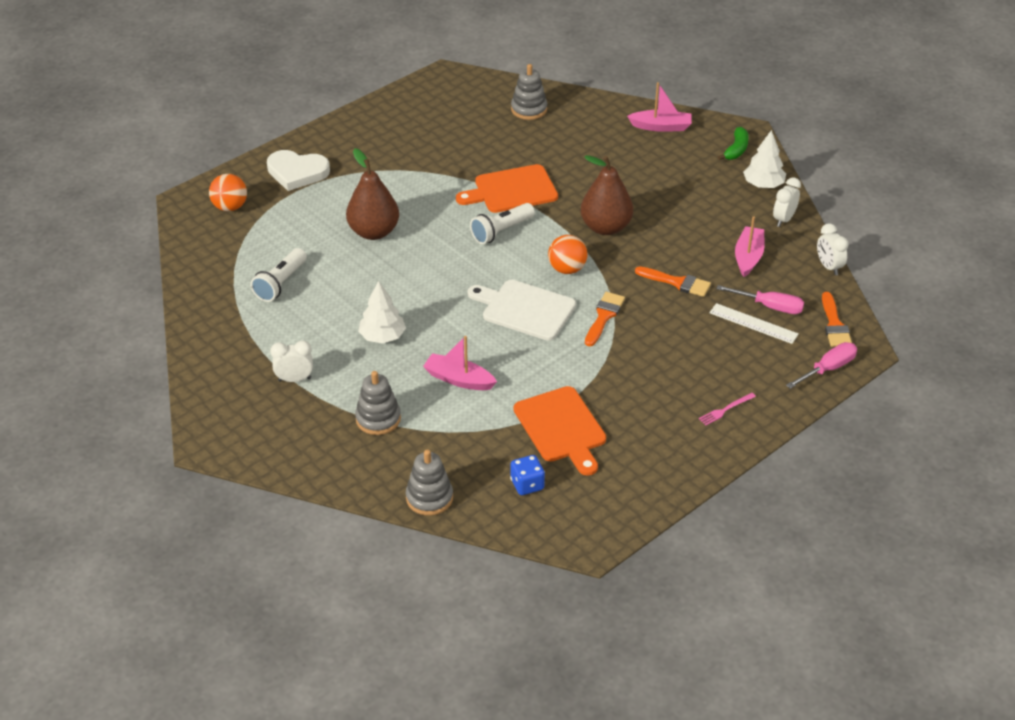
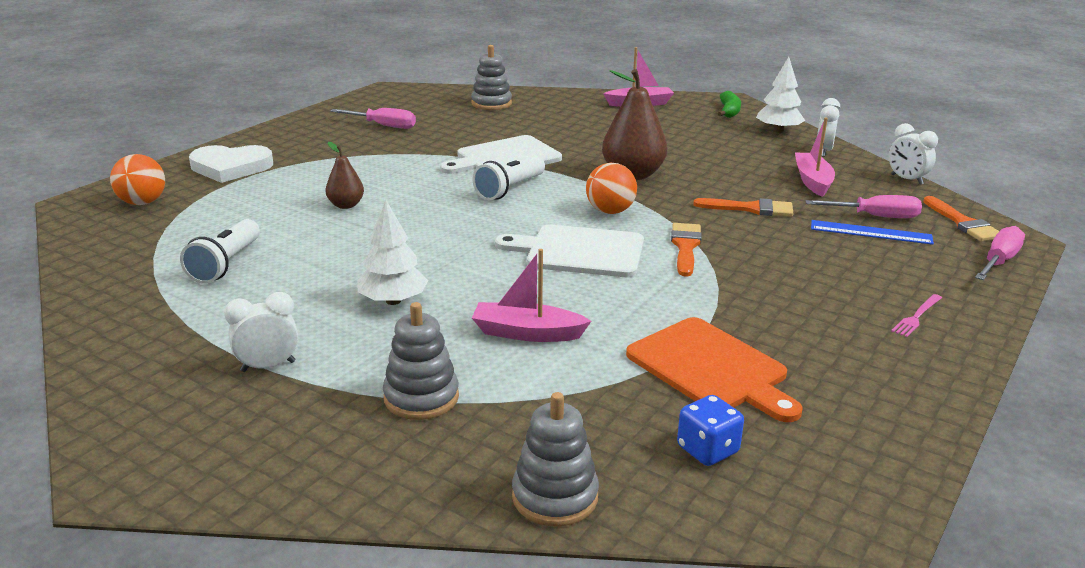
camera: 15 degrees left, 15 degrees down
(374, 232) = (346, 205): brown pear -> brown pear, size x0.54
(427, 131) = (384, 126): none -> pink screwdriver
(512, 190) = (504, 158): orange cutting board -> white cutting board
(753, 323) = (871, 232): white ruler -> blue ruler

